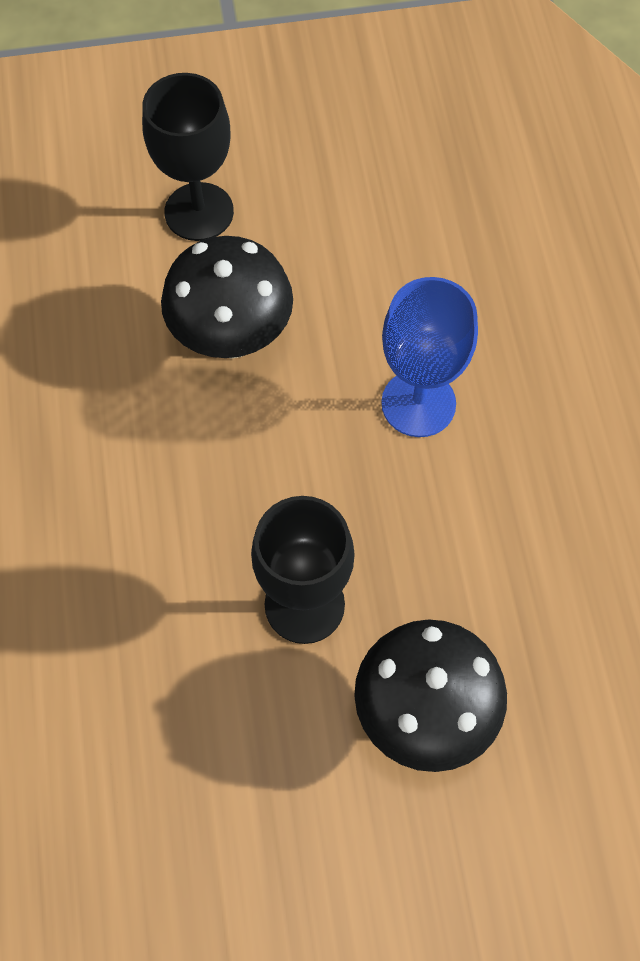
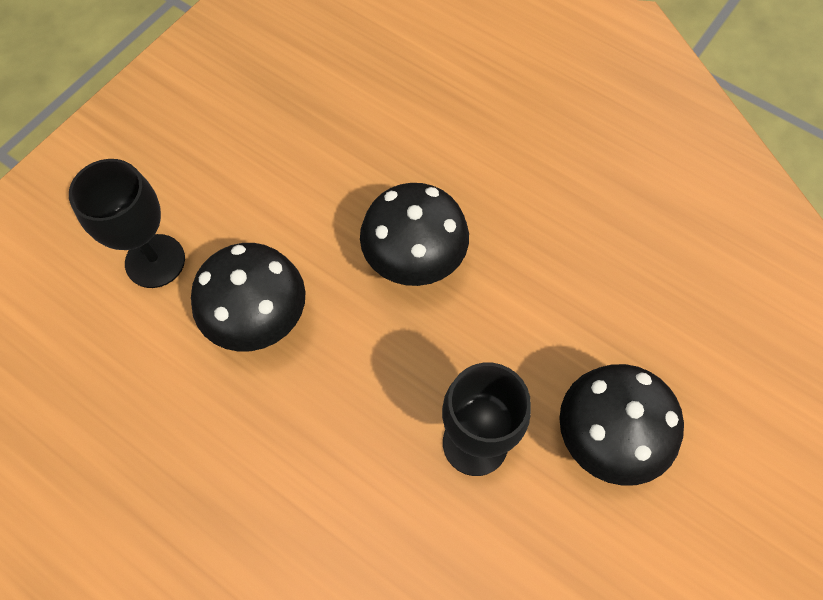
camera: 45 degrees left, 0 degrees up
(418, 403) = (414, 263): blue goblet -> black mushroom

